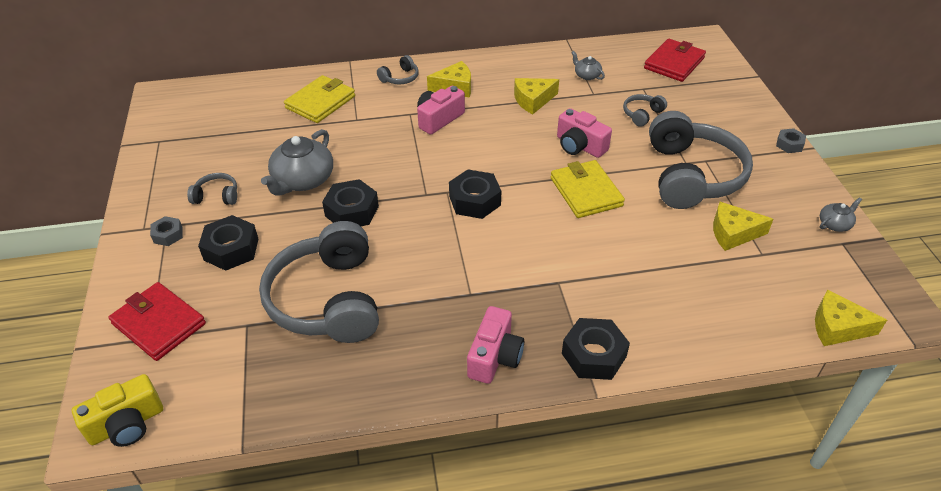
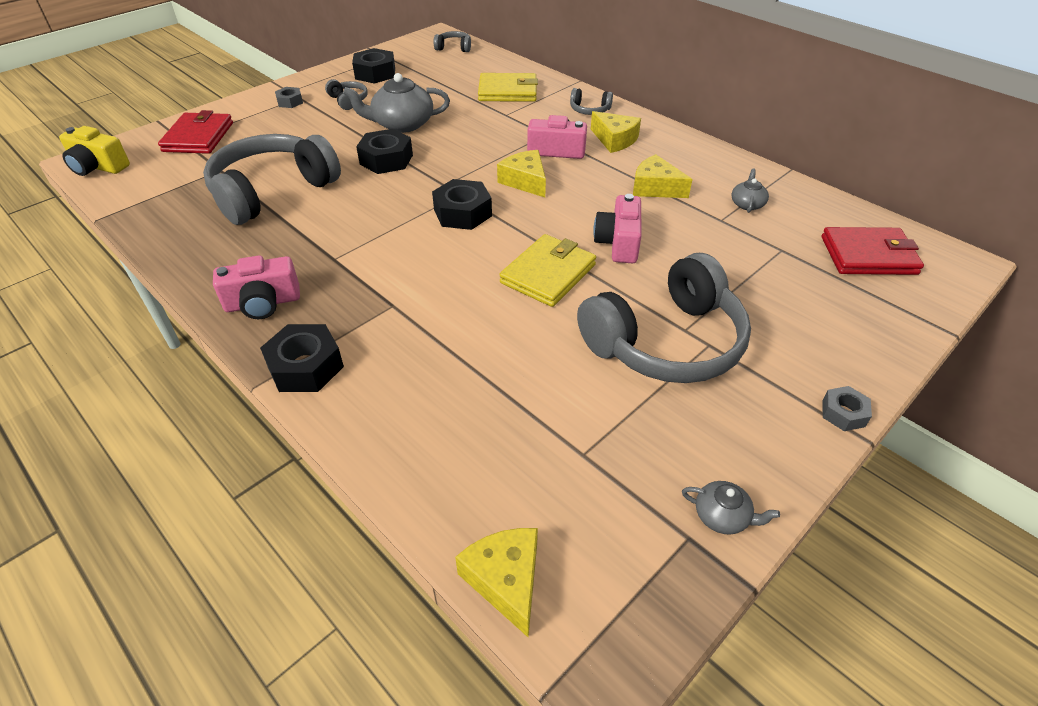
camera: 55 degrees right, 0 degrees up
(231, 249) = (295, 130): black nut -> black nut (375, 73)
(642, 114) = (731, 265): grey headphones -> grey headphones (454, 48)
(733, 233) = (596, 413): yellow cheese -> yellow cheese (525, 181)

